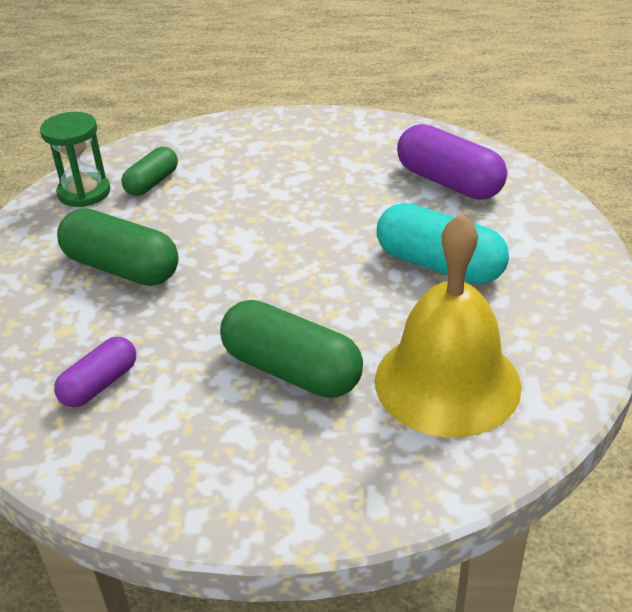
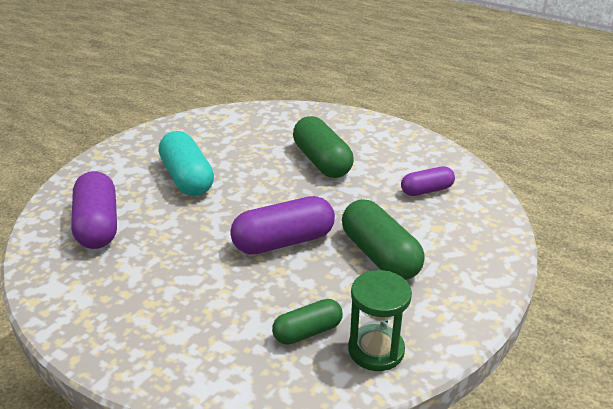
camera: 150 degrees left, 5 degrees down
(240, 241) = (283, 241): none -> purple capsule
(447, 382) = (257, 133): yellow bell -> none

